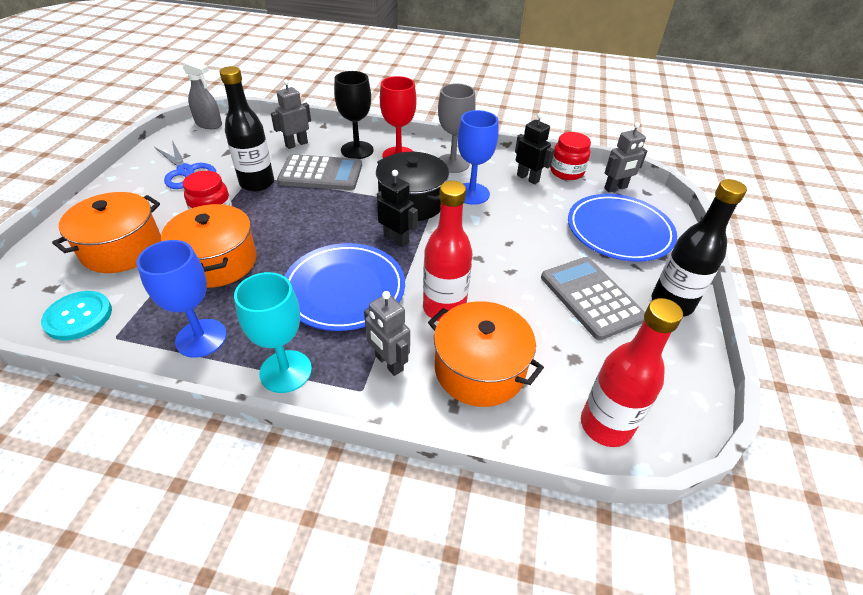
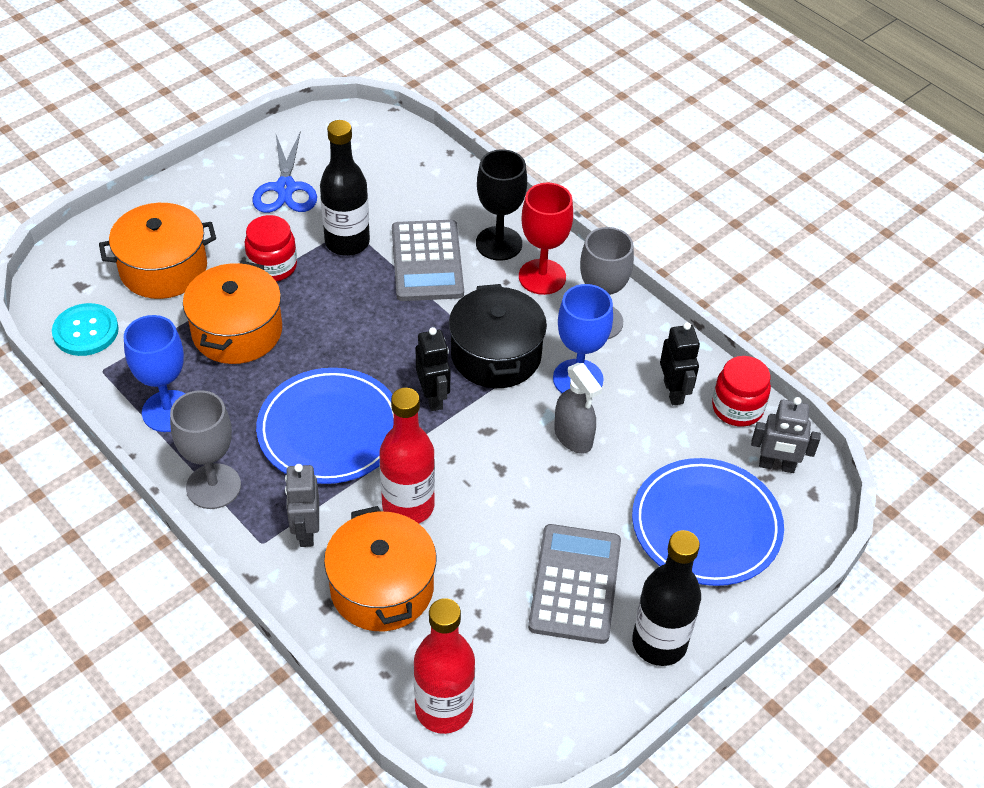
camera: 35 degrees right, 5 degrees up
(209, 124) = (358, 120): grey spray bottle -> grey spray bottle (573, 436)
(285, 371) = (213, 486): turquoise goblet -> grey goblet
(296, 144) = (435, 200): grey robot -> none
(321, 174) = (427, 261): grey calculator -> grey calculator turned 45 degrees clockwise

